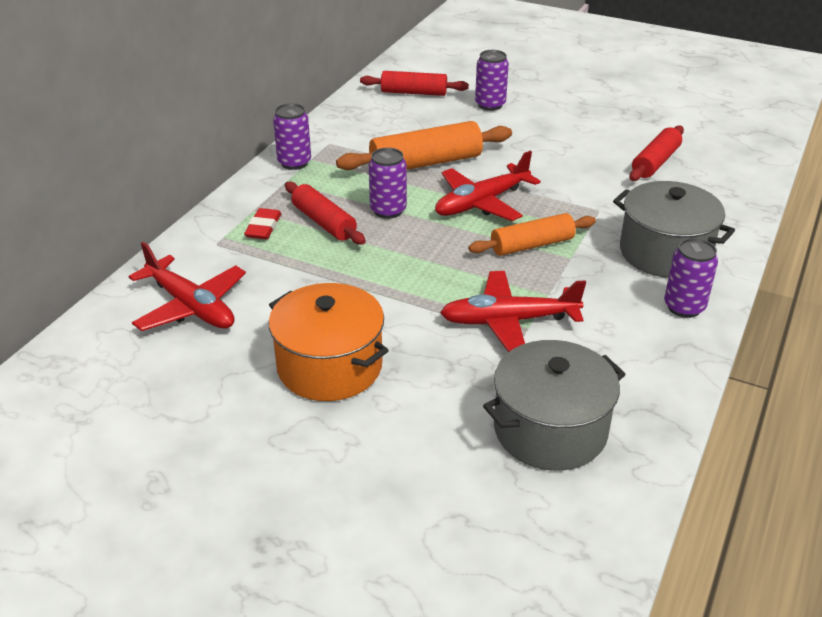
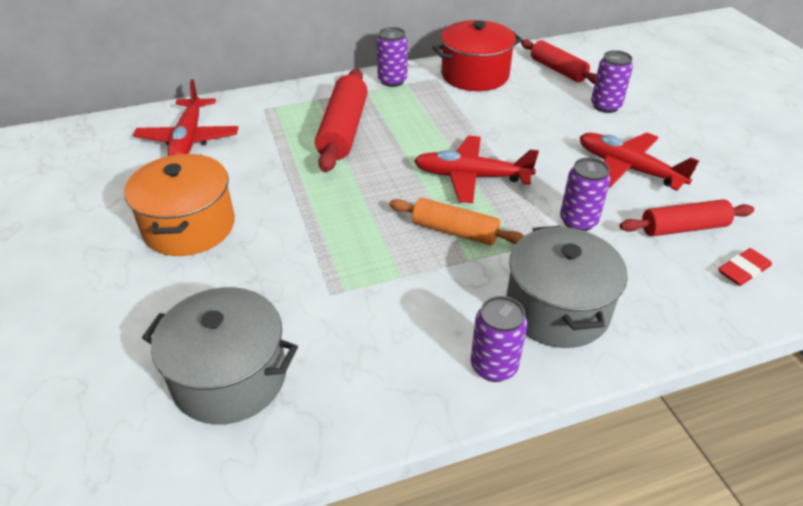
camera: 45 degrees right, 5 degrees up
(263, 227) = (304, 113): red eraser -> red eraser (743, 270)
(324, 222) = (343, 130): red rolling pin -> red rolling pin, size x1.50
(356, 126) = (475, 75): none -> red pot
(388, 210) = (396, 145): purple can -> purple can (578, 221)
(425, 163) = (479, 125): orange rolling pin -> none
(509, 321) = (341, 276): red plane -> red plane (628, 169)

